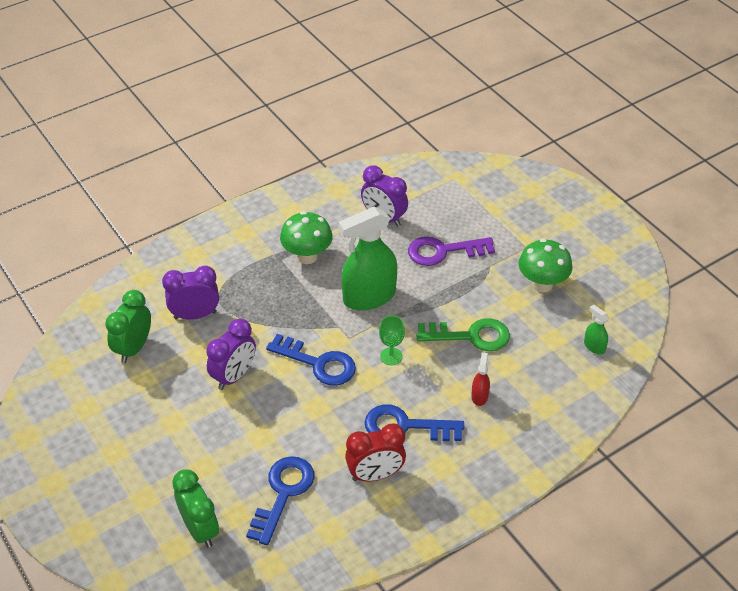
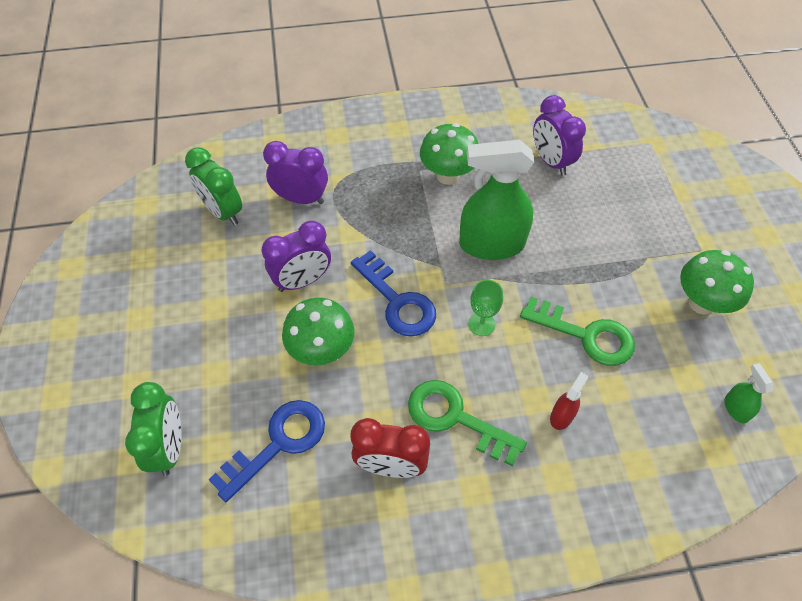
camera: 25 degrees right, 10 degrees up
(134, 348) = (223, 212): green clock -> green clock turned 90 degrees counterclockwise
(279, 419) = (322, 351): none -> green mushroom
(405, 426) = (456, 418): blue key -> green key
(443, 251) = (600, 221): purple key -> none

